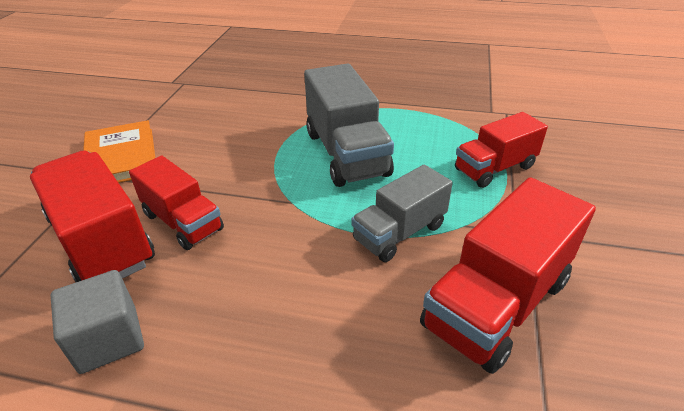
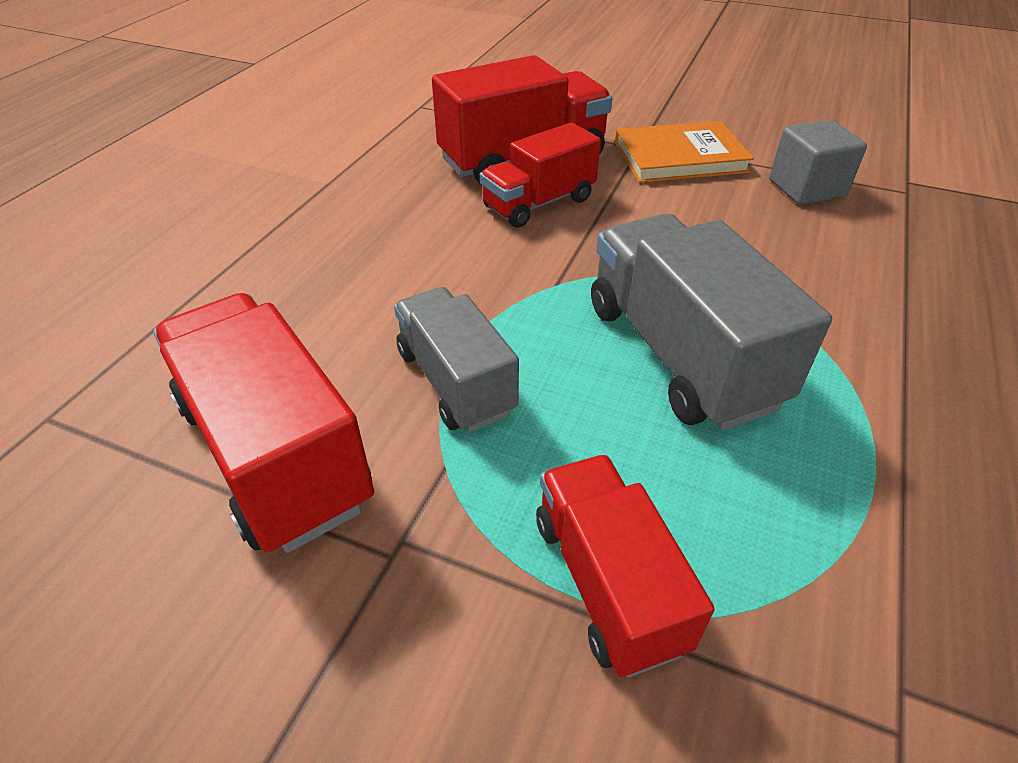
camera: 100 degrees right, 5 degrees up
(108, 339) = (391, 174): grey cube -> grey cube (806, 188)
(346, 153) = (680, 354): grey truck -> grey truck turned 75 degrees clockwise

